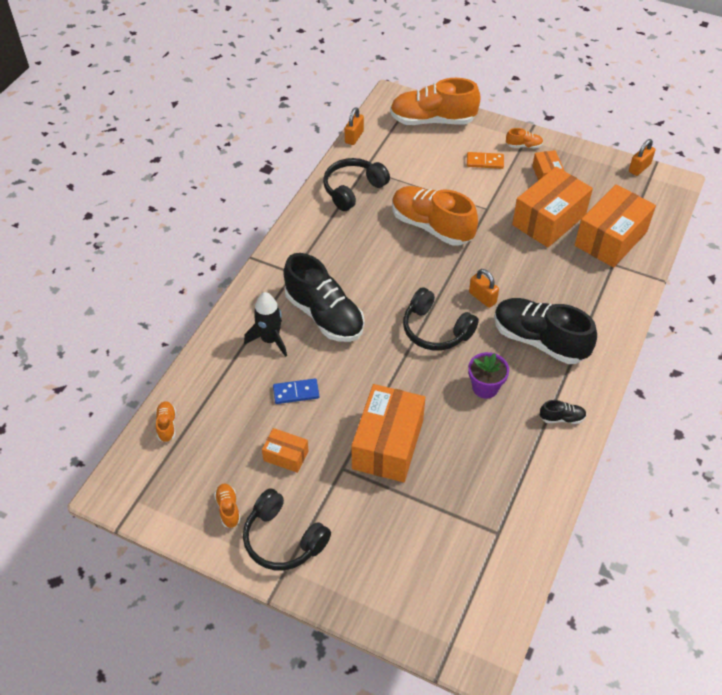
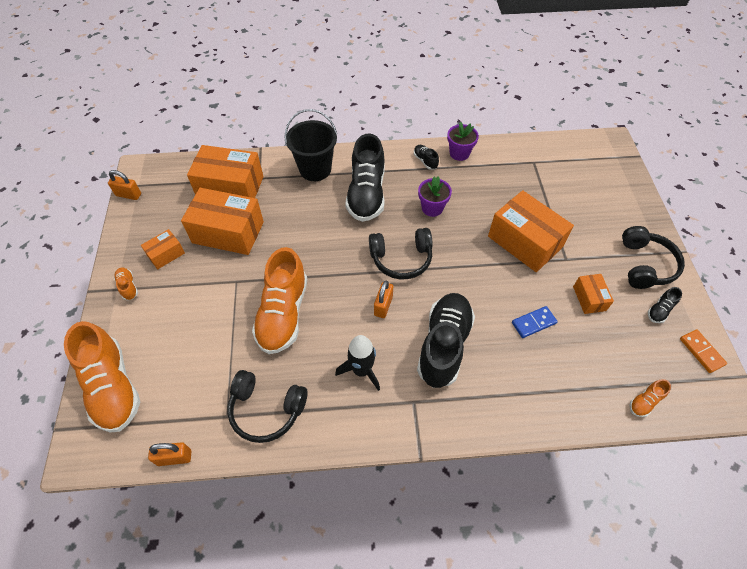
camera: 120 degrees left, 5 degrees up
(228, 509) = (659, 310): orange shoe -> black shoe
(270, 340) = (501, 374): black rocket -> black rocket (362, 370)
(296, 392) = (533, 323): blue domino -> blue domino turned 75 degrees counterclockwise
(388, 444) = (524, 242): orange box -> orange box turned 60 degrees clockwise
(436, 330) = (401, 259): black headphones -> black headphones turned 75 degrees clockwise
(482, 298) = (347, 242): orange padlock -> orange padlock (383, 306)
(485, 162) = (167, 309): orange domino -> orange domino (701, 352)
(556, 460) = (459, 153): none -> purple flower pot
(602, 313) = (315, 169): none -> black bucket

